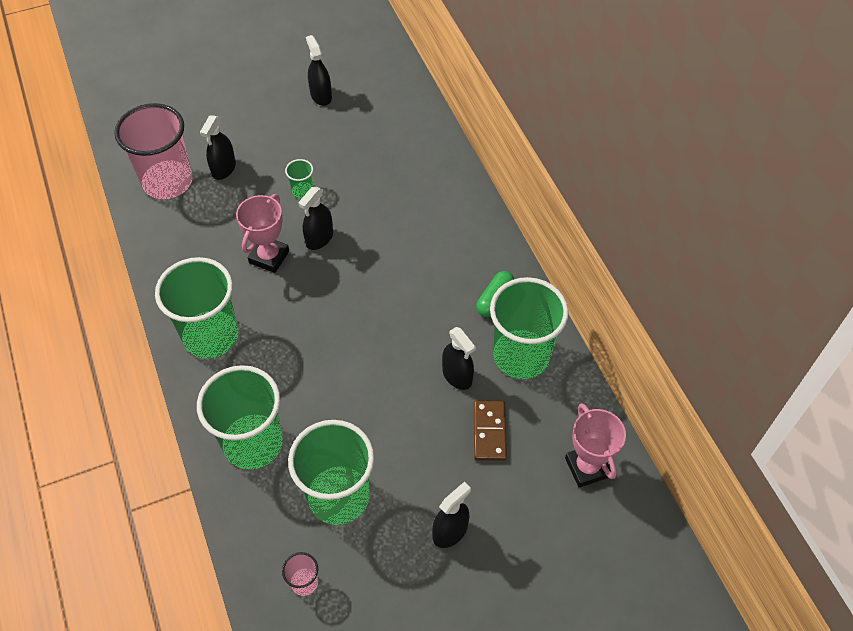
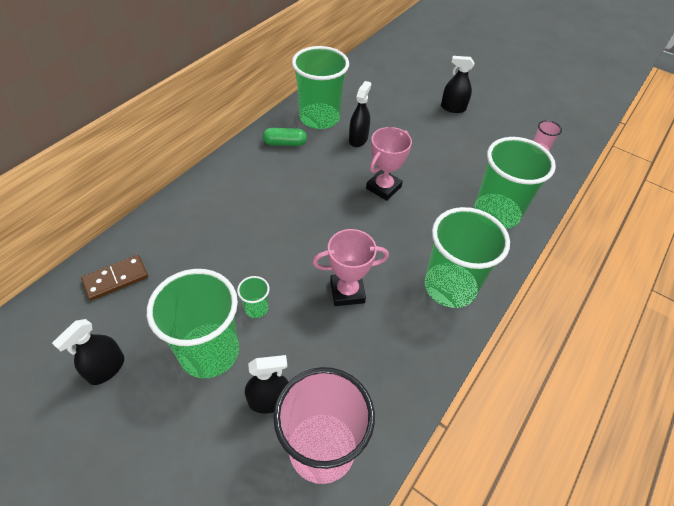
camera: 125 degrees left, 5 degrees down
(319, 238) = (302, 266): black spray bottle -> none
(339, 496) = (483, 157): green cup -> green cup (209, 352)
(489, 431) = (382, 113): brown domino -> brown domino (116, 279)
(587, 467) = (368, 74): pink trophy -> pink trophy (383, 188)

